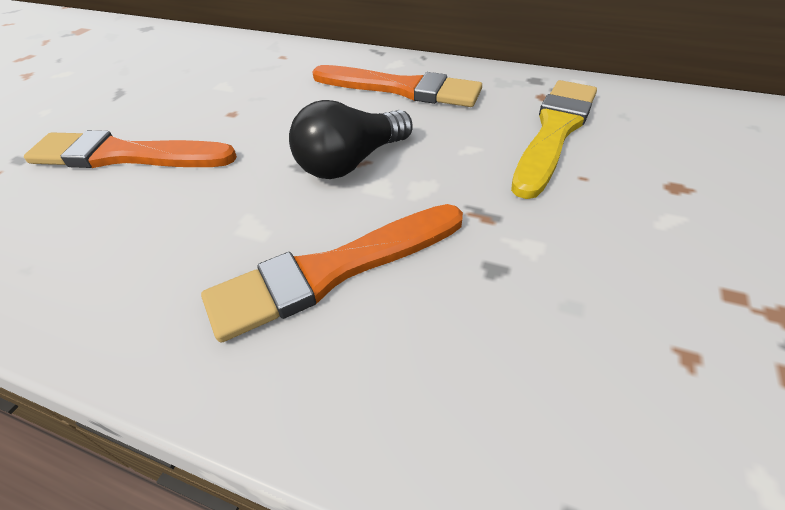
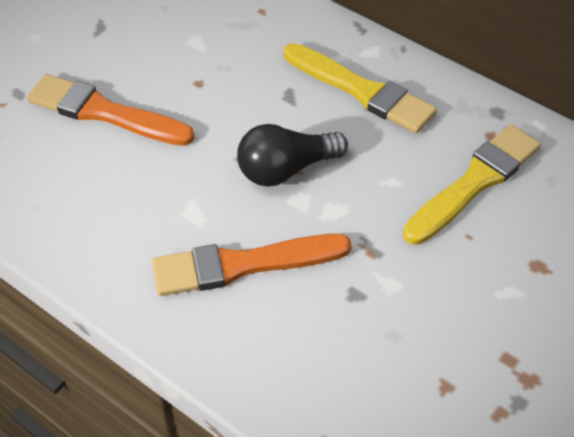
camera: 15 degrees right, 5 degrees up
(401, 89) = (362, 91): orange brush -> yellow brush

